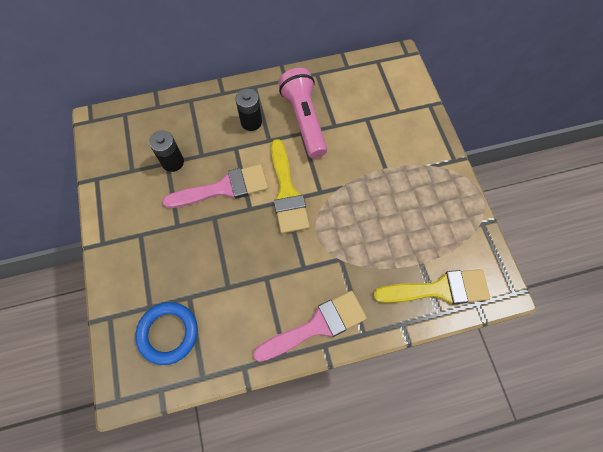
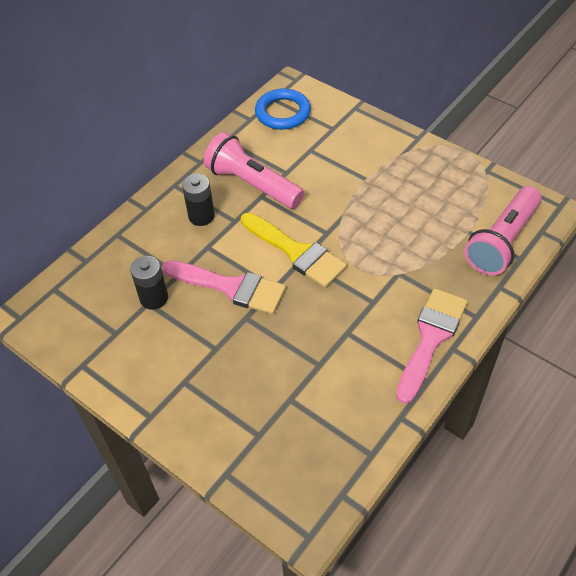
camera: 35 degrees left, 15 degrees down
(168, 333) = (301, 443): blue ring -> blue ring (283, 113)
(224, 188) = (231, 287): pink brush -> pink brush turned 75 degrees clockwise
(439, 289) = (502, 241): yellow brush -> pink flashlight

